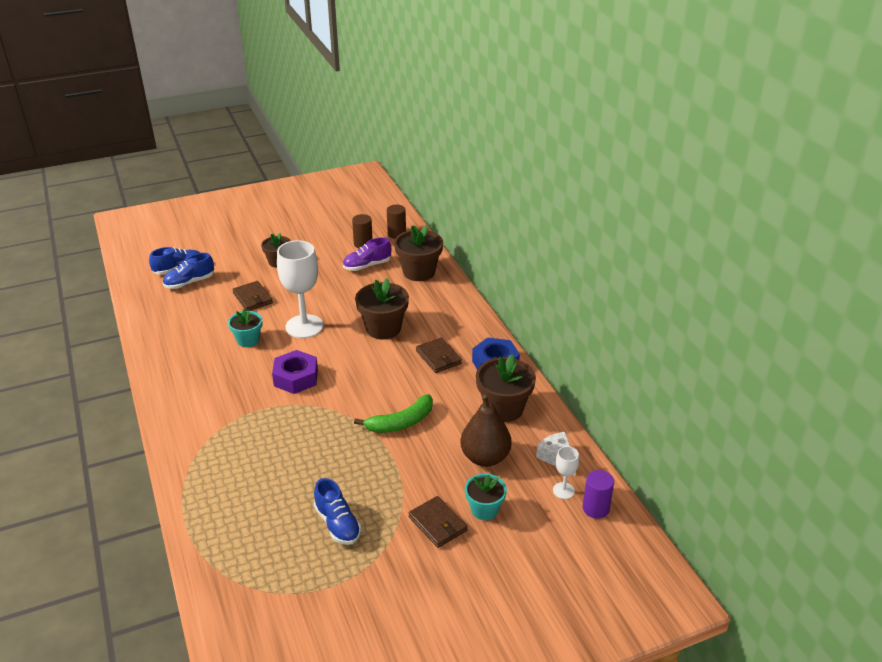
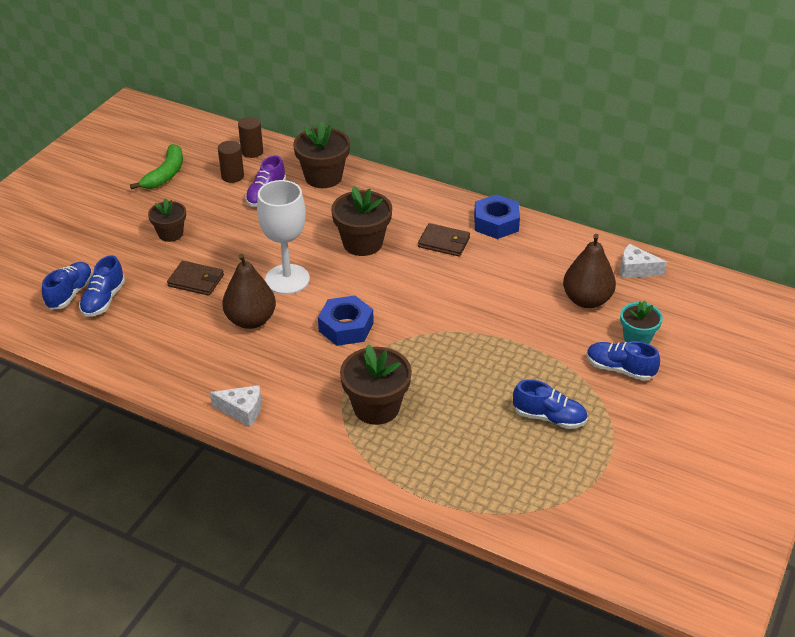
camera: 40 degrees left, 5 degrees up
(166, 393) = (242, 410): none -> white cheese
(248, 340) = (251, 320): turquoise flower pot -> brown pear
(296, 377) = (346, 327): purple nut -> blue nut
(401, 422) = (488, 311): green banana -> green banana (165, 174)
(437, 524) = (619, 369): brown wallet -> blue shoe
(503, 408) = (550, 255): brown flower pot -> brown flower pot (376, 407)
(563, 490) = (670, 290): white goblet -> none
(595, 508) = (706, 290): purple cylinder -> none

